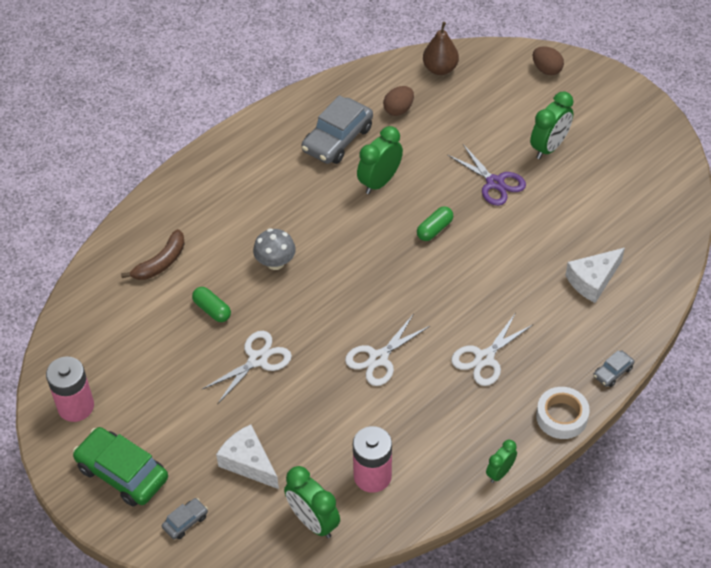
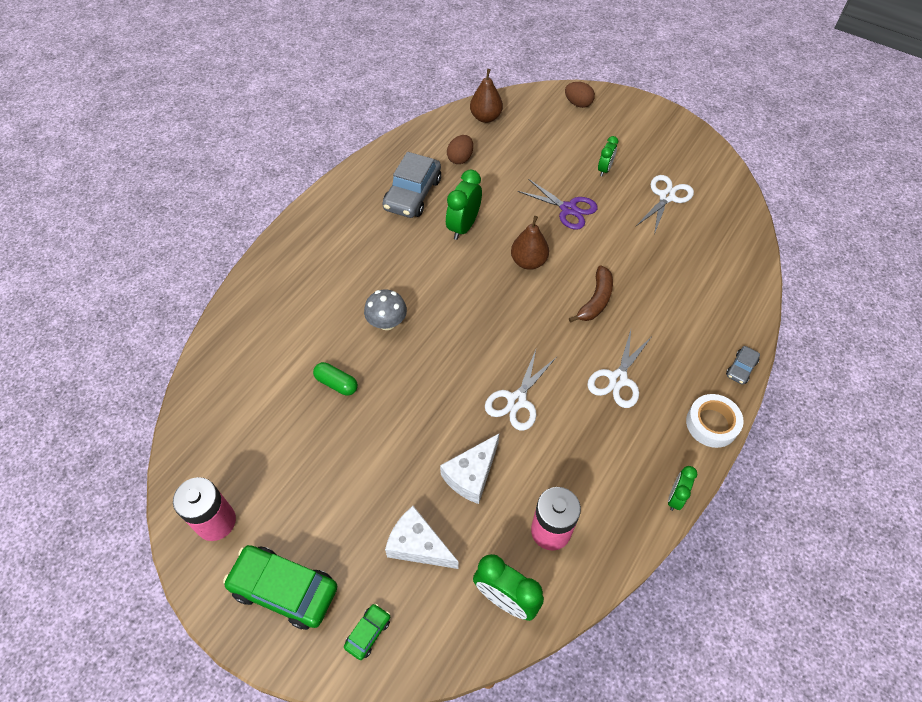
camera: 15 degrees left, 5 degrees up
(161, 263) = (272, 344): brown banana -> brown banana (595, 300)
(185, 522) = (368, 633): grey car -> green car
(258, 360) = (397, 427): white scissors -> white scissors (666, 197)
(434, 229) = (528, 262): green capsule -> brown pear
(549, 147) = (604, 169): green clock -> green clock, size x0.60
(593, 280) = (688, 283): white cheese -> white cheese (471, 475)

